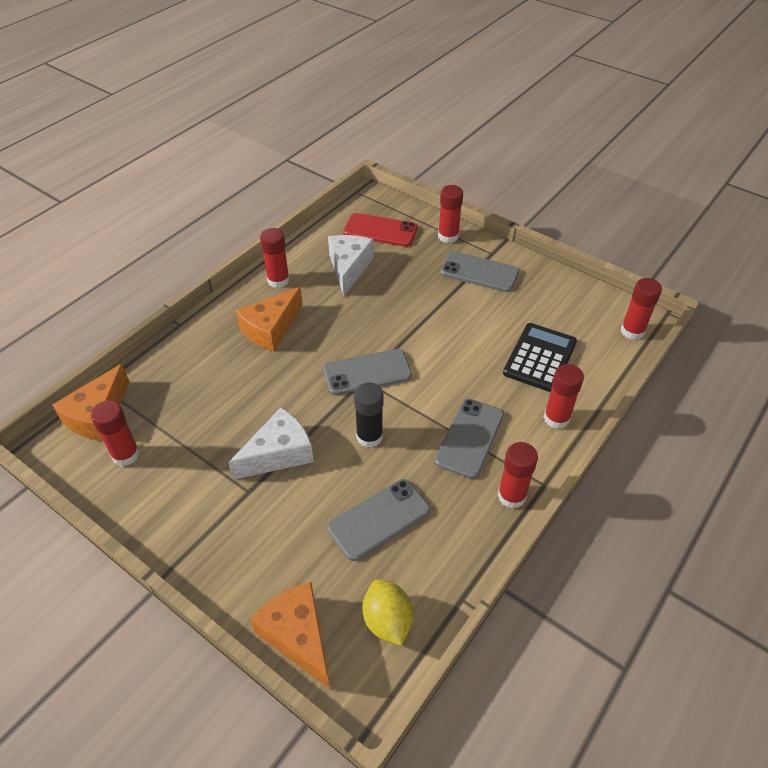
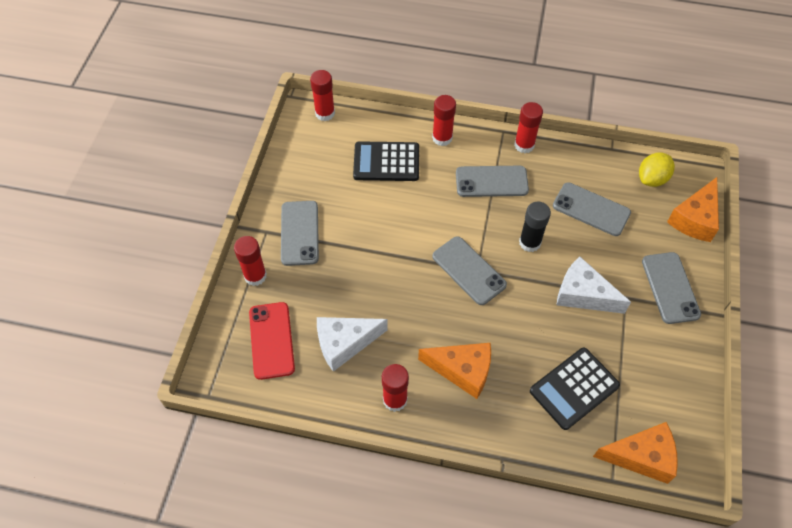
camera: 115 degrees left, 10 degrees up
(126, 454) = (658, 405): red glue stick -> none
(194, 397) = (574, 388): none -> black calculator
(229, 543) = (670, 288): none -> grey phone

